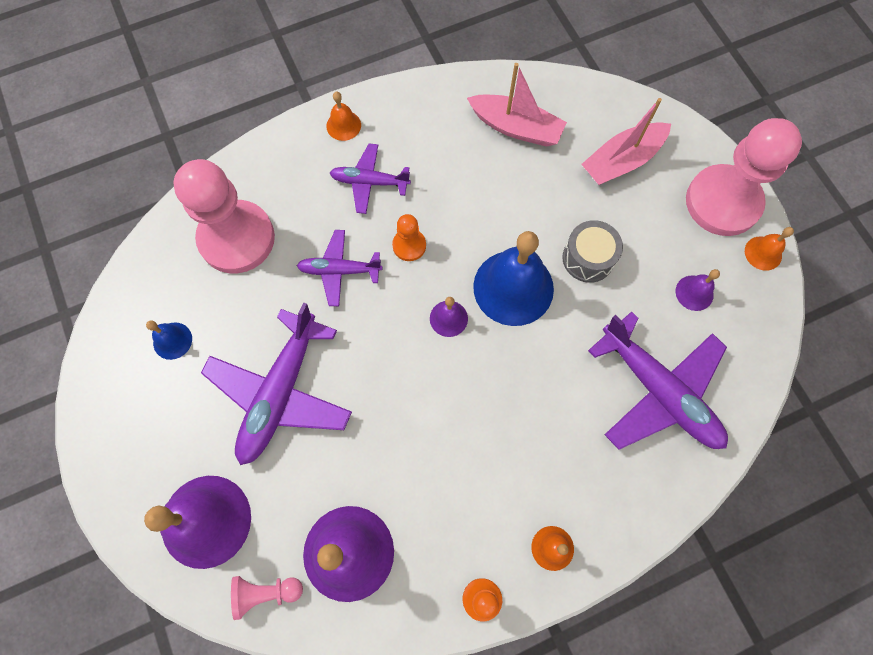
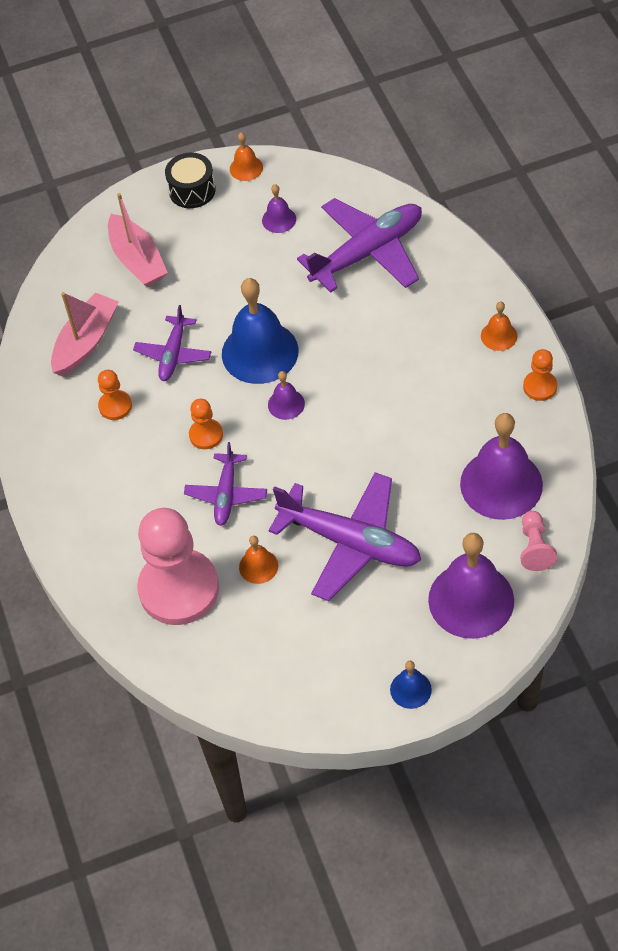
camera: 80 degrees left, 15 degrees down
(172, 340) = (288, 642): blue bell -> blue bell (410, 689)
(343, 125) = (57, 493): orange bell -> orange bell (258, 566)
(369, 182) = (129, 469): purple plane -> purple plane (173, 354)
(441, 162) = (115, 406): none -> orange pawn
(588, 258) = (236, 293): grey drum -> none
(722, 202) = (192, 190): pink pawn -> black drum

